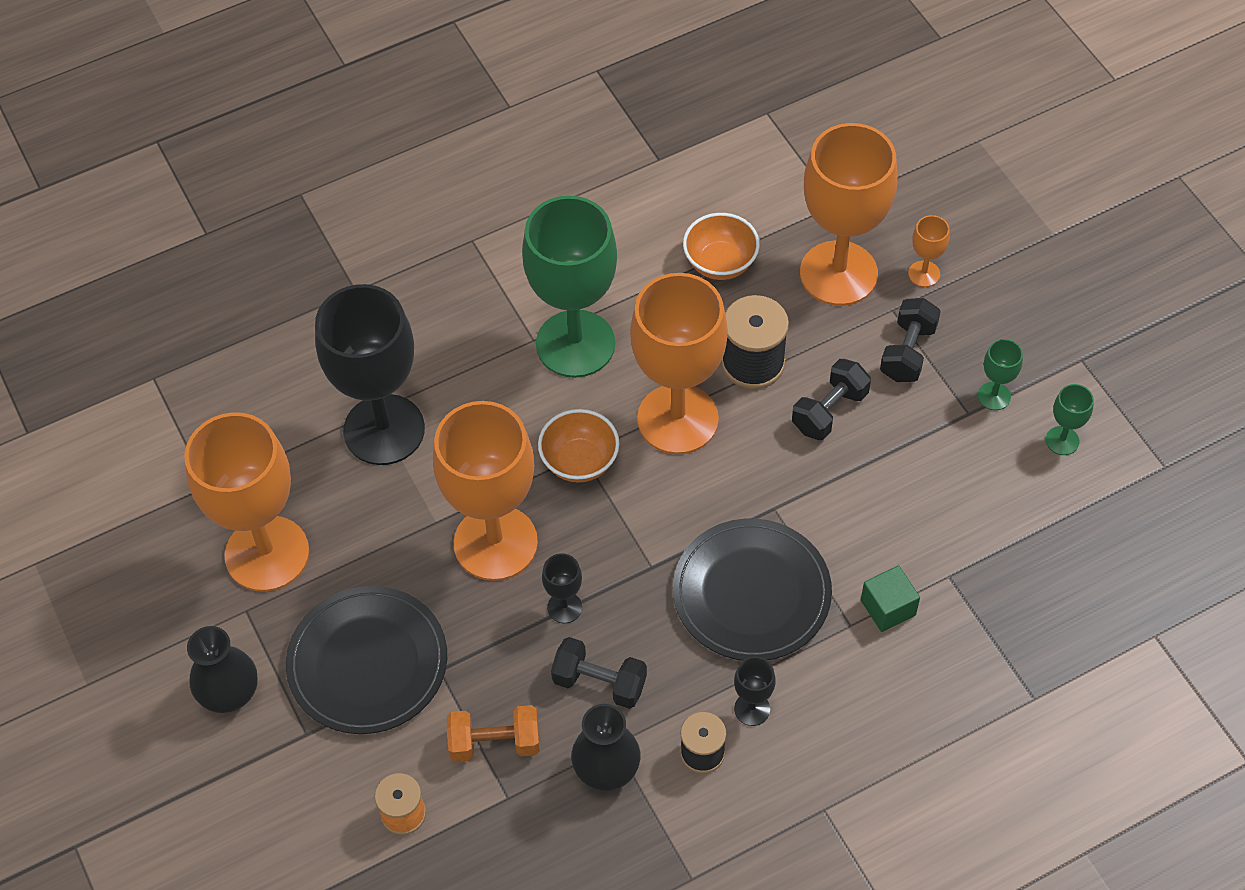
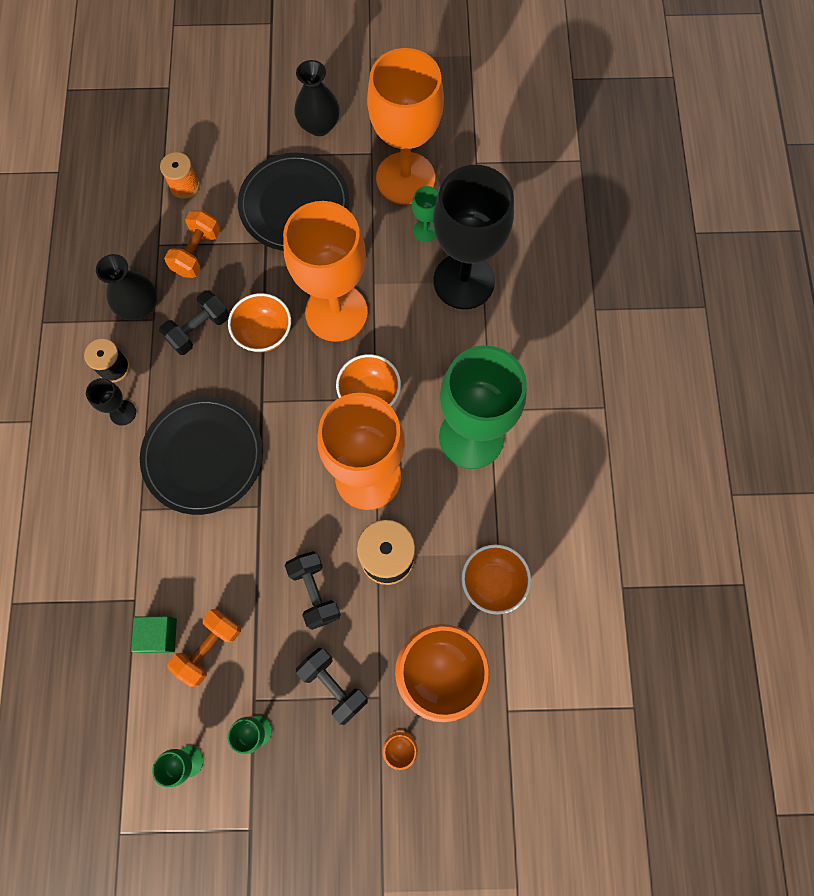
camera: 115 degrees right, 15 degrees up
(334, 499) = (425, 231): none -> green goblet
(564, 607) = (264, 333): black goblet -> orange bowl
(888, 608) = (137, 542): green cube -> green cube (159, 635)
(947, 478) = (209, 648): none -> orange dumbbell

